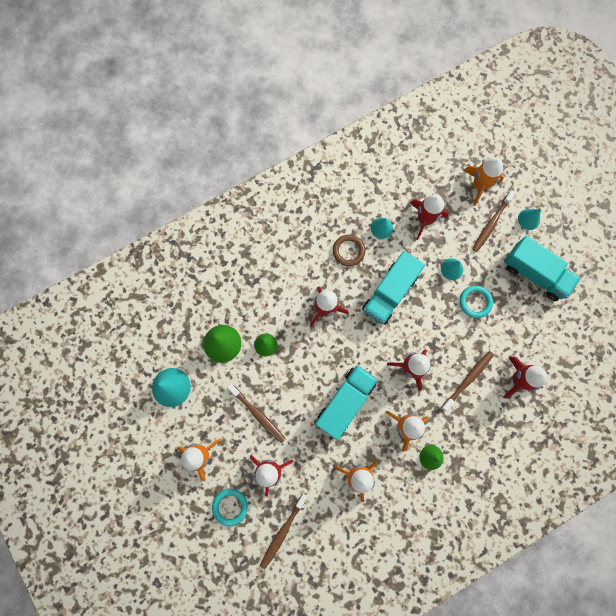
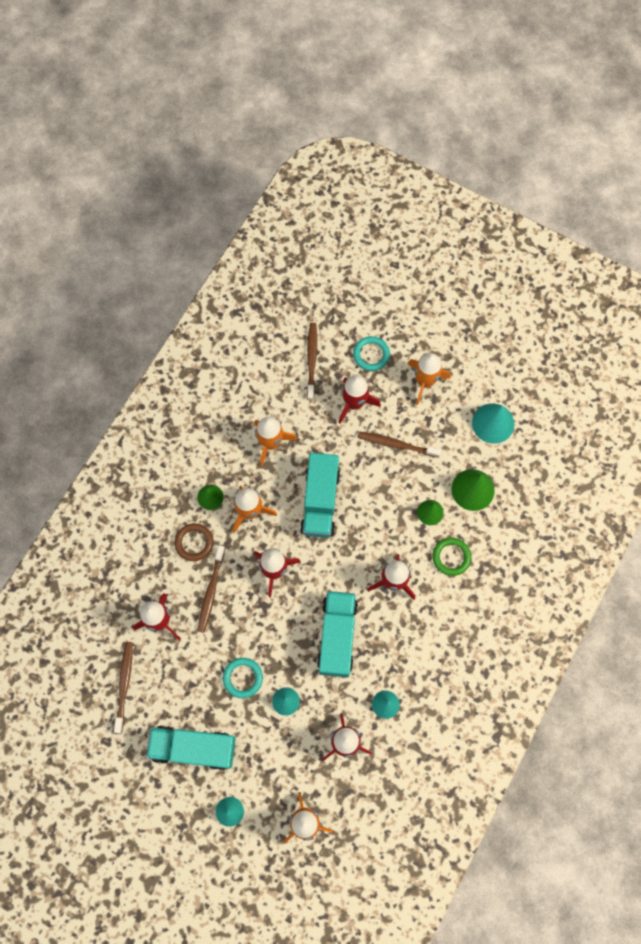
camera: 150 degrees right, 5 degrees down
(271, 302) = (451, 557): none -> green ring
(348, 251) = (405, 657): brown ring -> brown ring (194, 542)
(491, 224) = (269, 780): brown toothbrush -> brown toothbrush (124, 684)

